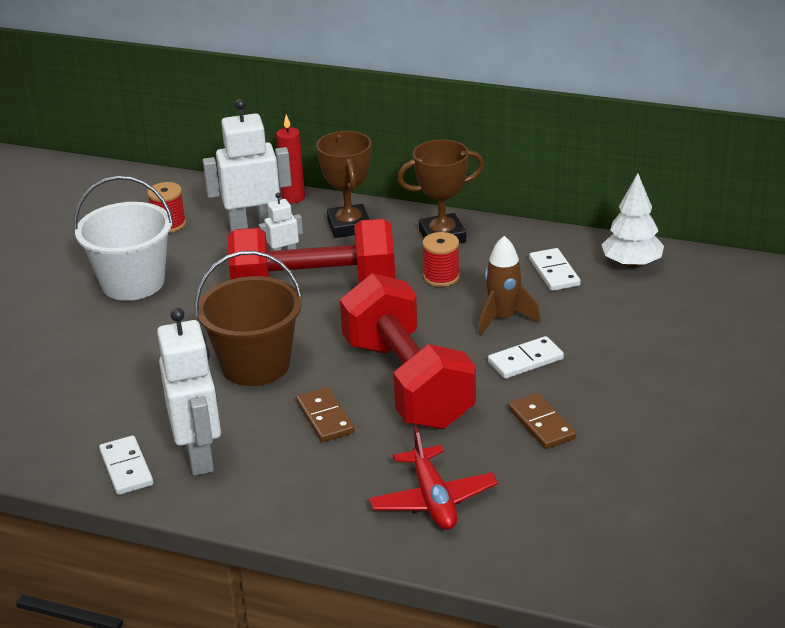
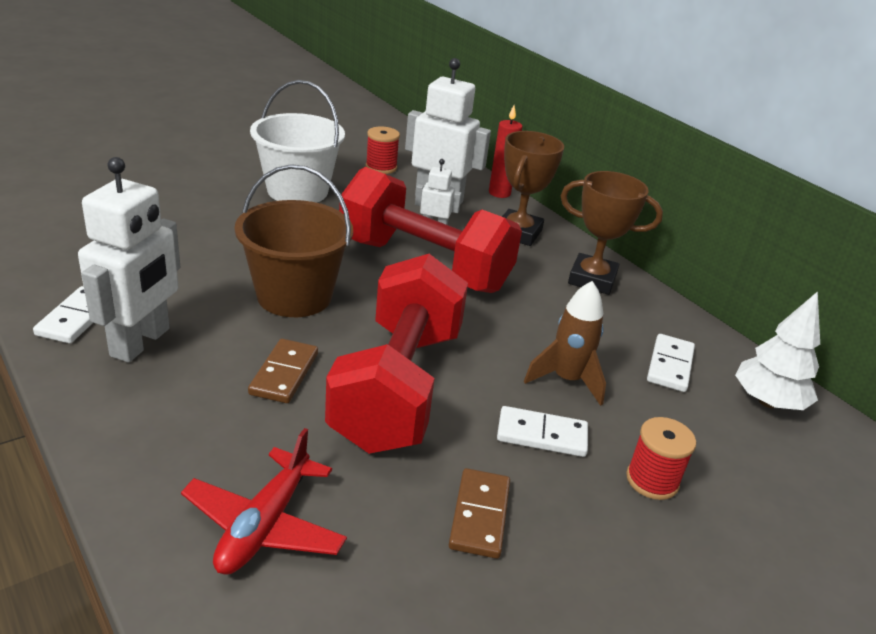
camera: 30 degrees right, 0 degrees up
(441, 277) = (549, 311): red spool -> red spool (652, 480)

